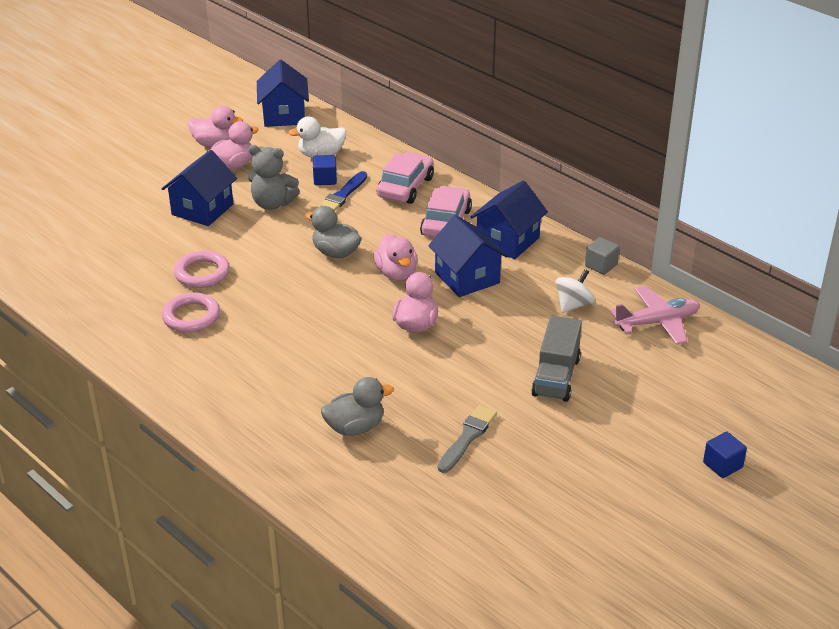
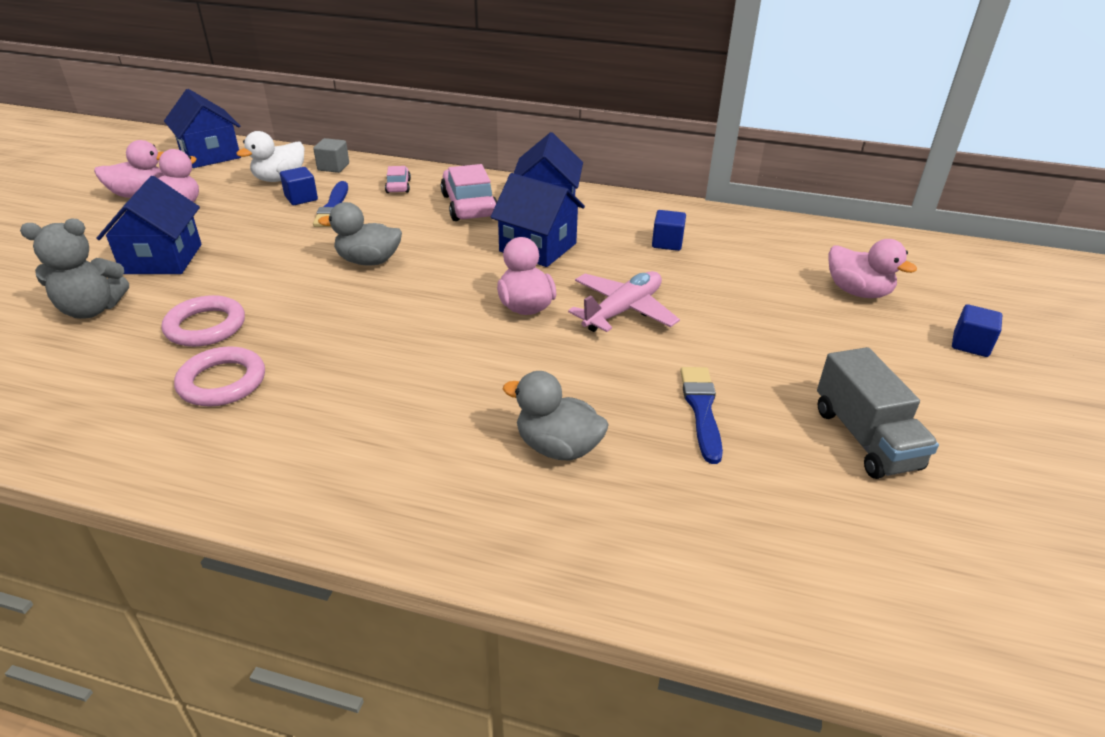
camera: 30 degrees left, 0 degrees up
(272, 204) = (253, 233): grey teddy bear -> grey teddy bear (92, 309)
(355, 427) = (557, 447): grey duck -> grey duck turned 105 degrees counterclockwise
(396, 273) = (457, 263): pink duck -> pink duck (857, 292)
(405, 187) = (398, 186): pink car -> pink car, size x0.53
(467, 437) = (701, 409): grey brush -> blue brush
(556, 377) = (723, 313): grey truck -> grey truck (865, 438)
(573, 305) = (667, 243): white spinning top -> blue cube
(601, 265) = (656, 205): grey cube -> grey cube (333, 167)
(657, 322) = (758, 237): pink plane -> pink plane (623, 311)

